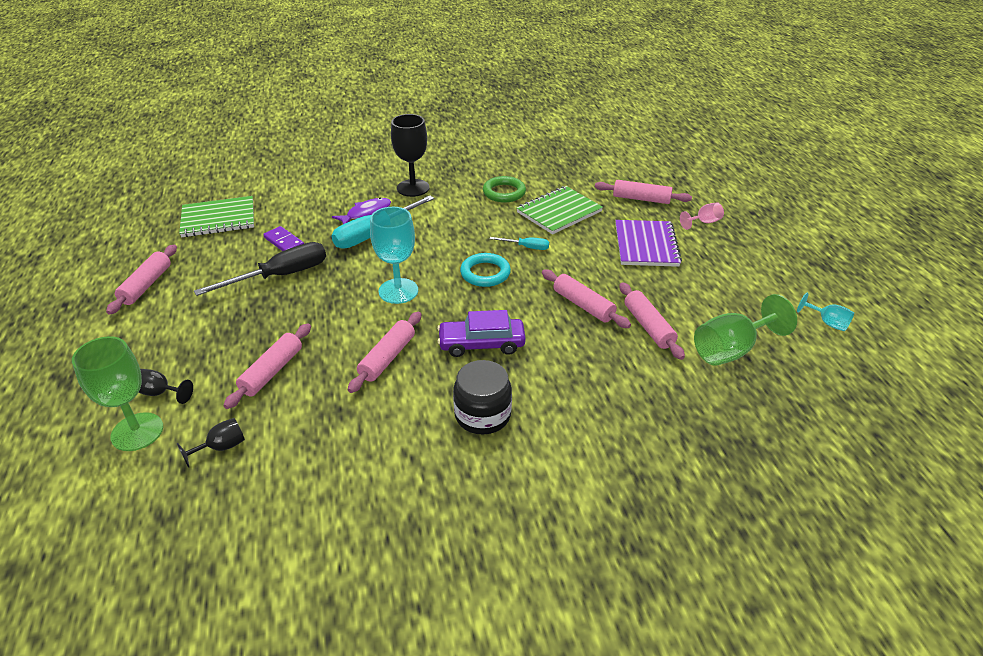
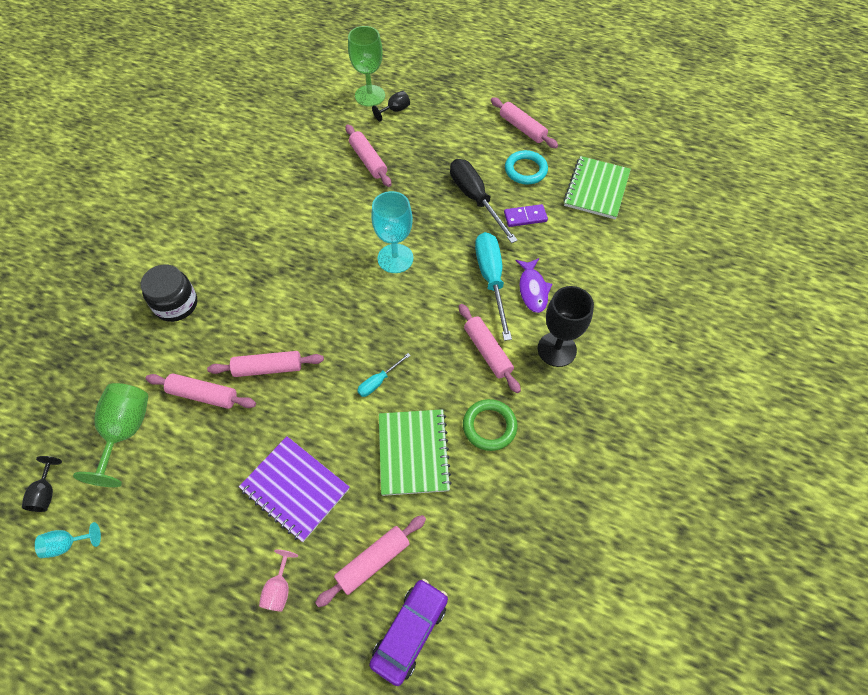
camera: 125 degrees right, 20 degrees up
(221, 447) = (324, 123): black goblet -> black goblet (46, 493)
(280, 276) = (475, 199): black screwdriver -> black screwdriver turned 150 degrees clockwise
(387, 358) = (327, 219): pink rolling pin -> pink rolling pin (487, 351)
(481, 344) = (291, 276): purple car -> purple car (410, 632)
(482, 415) = (231, 240): black jar -> black jar (176, 304)
(485, 273) = (368, 327): turquoise ring -> turquoise ring (525, 170)

